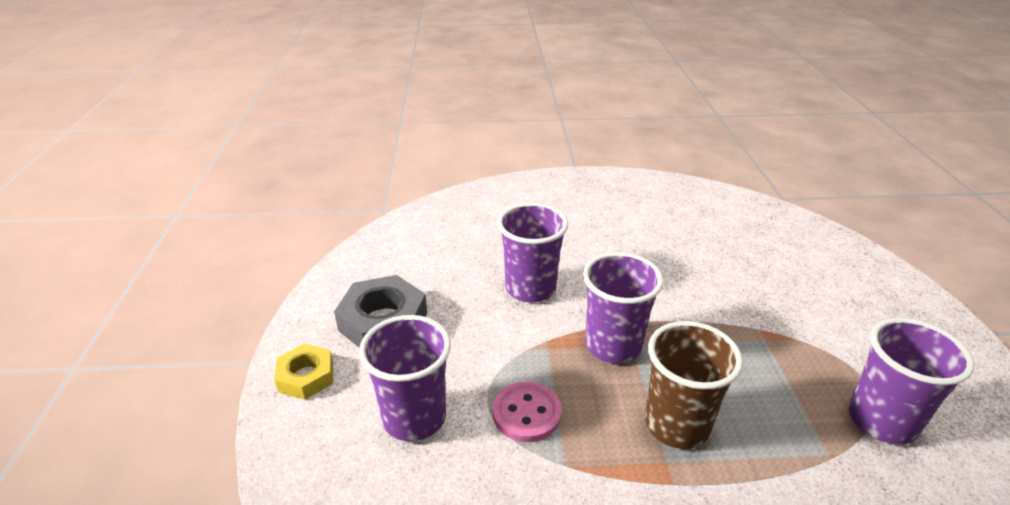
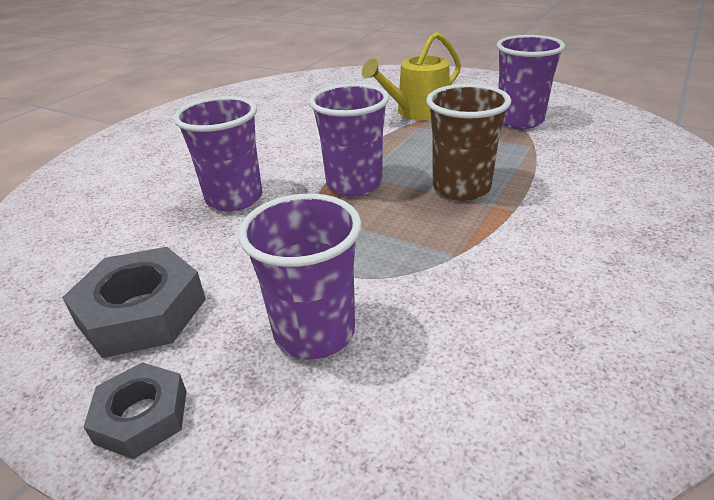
camera: 55 degrees left, 0 degrees up
(306, 376) = (142, 416): yellow nut -> grey nut
(526, 413) = (382, 255): pink button -> none
(797, 325) = (417, 112): none -> yellow watering can

